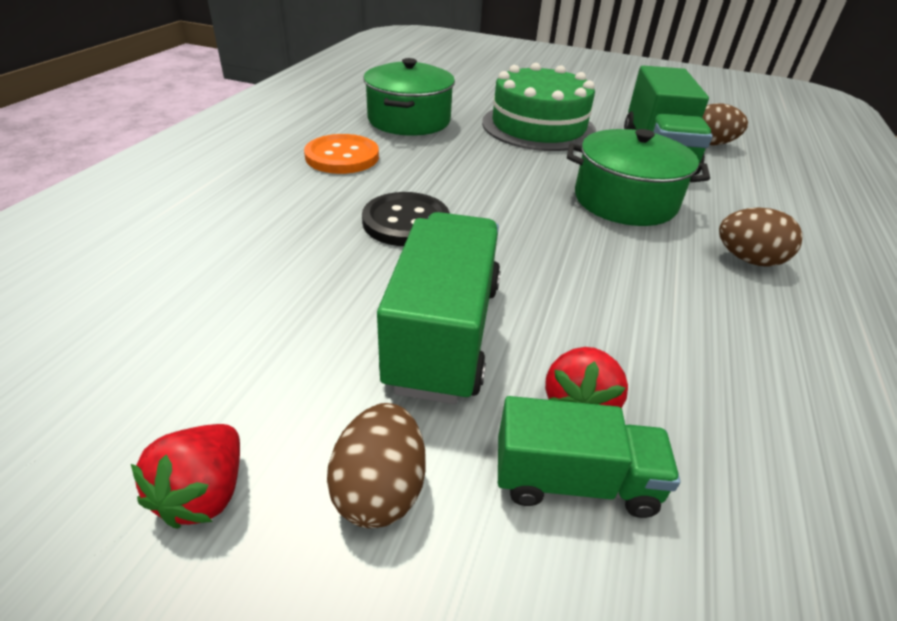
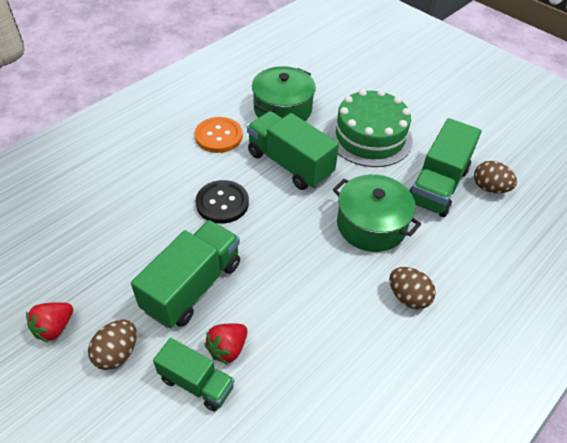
camera: 25 degrees right, 10 degrees up
(465, 165) = (290, 164): none -> green truck

